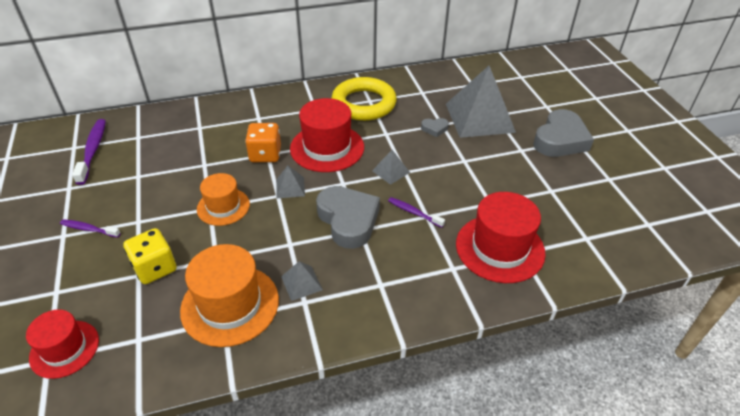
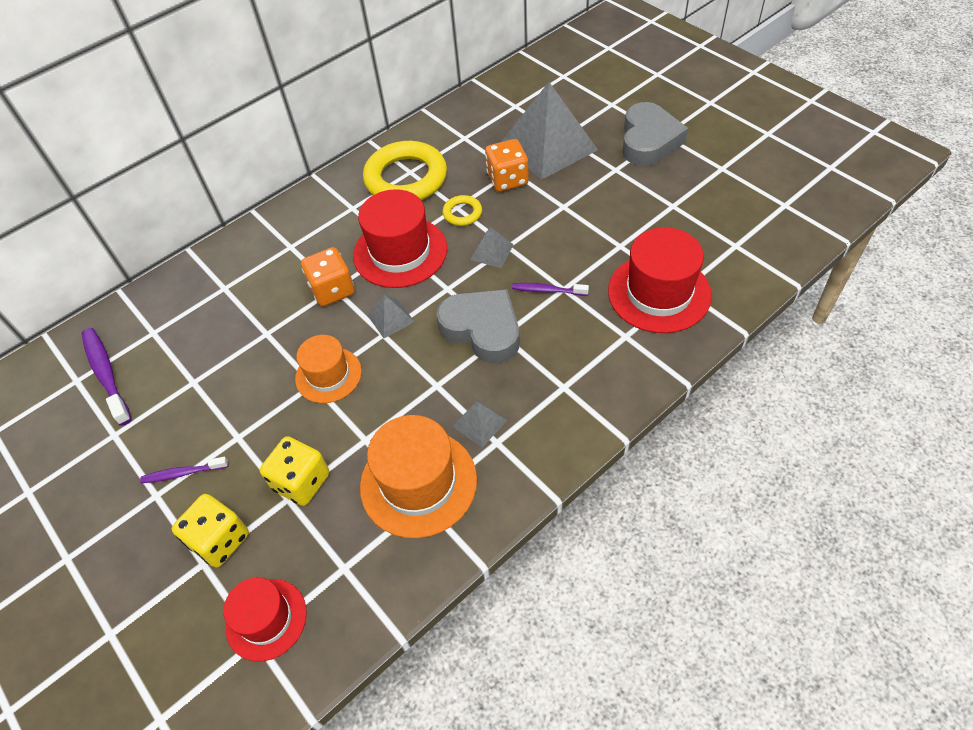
camera: 20 degrees left, 10 degrees up
(77, 282) = (220, 540): none -> yellow dice
(387, 139) = (462, 213): none -> yellow ring
(434, 129) = (507, 179): grey heart -> orange dice

